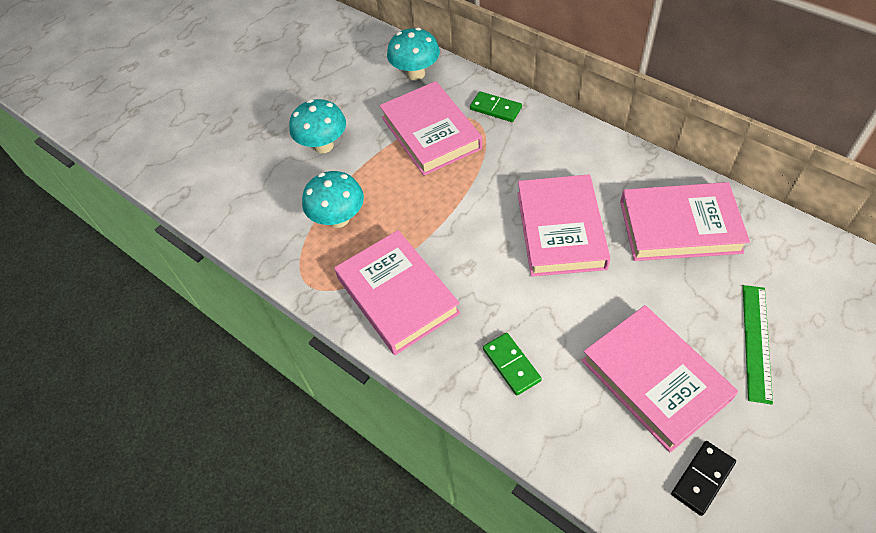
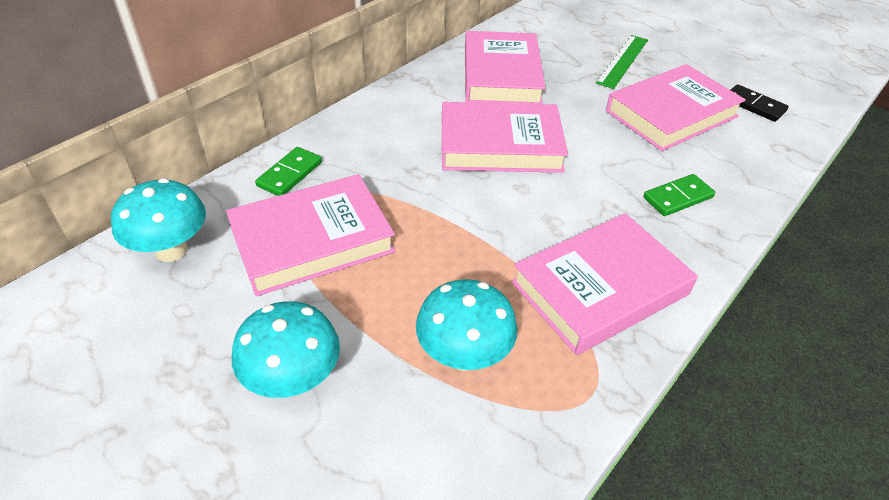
camera: 95 degrees left, 10 degrees down
(756, 342) = (622, 61): green ruler -> green ruler turned 75 degrees counterclockwise

